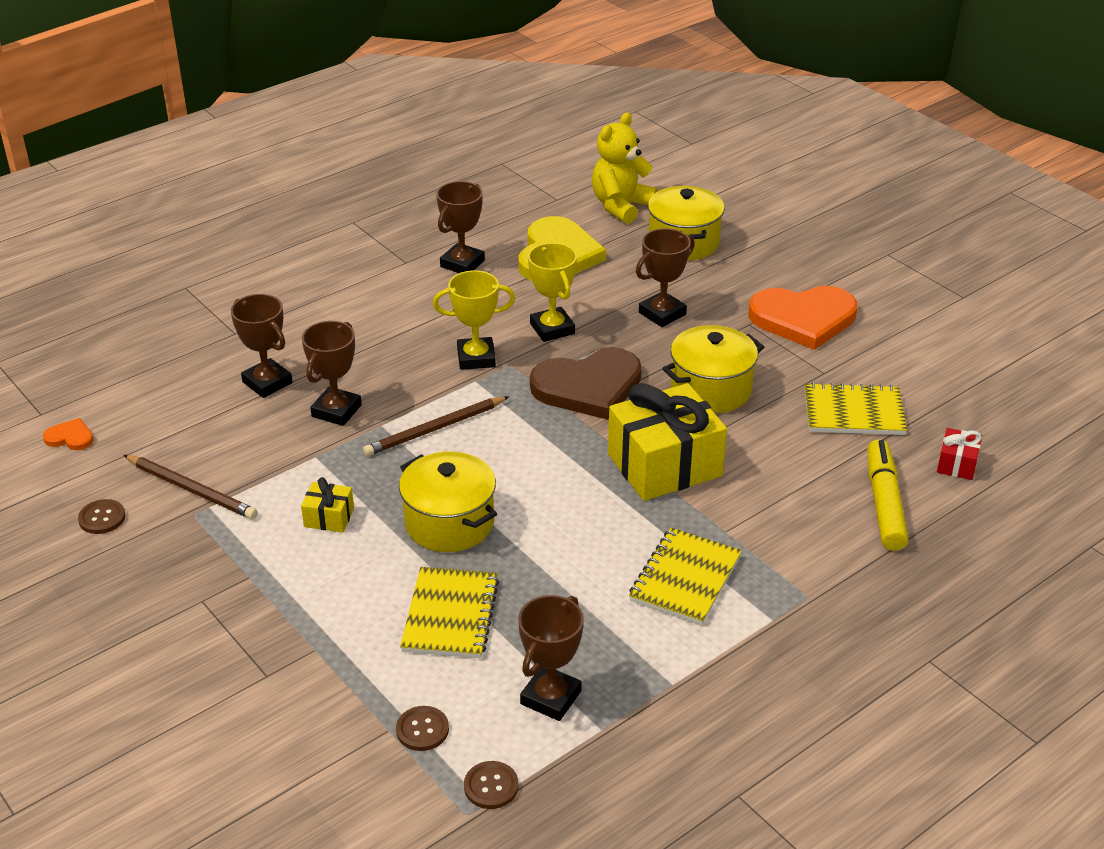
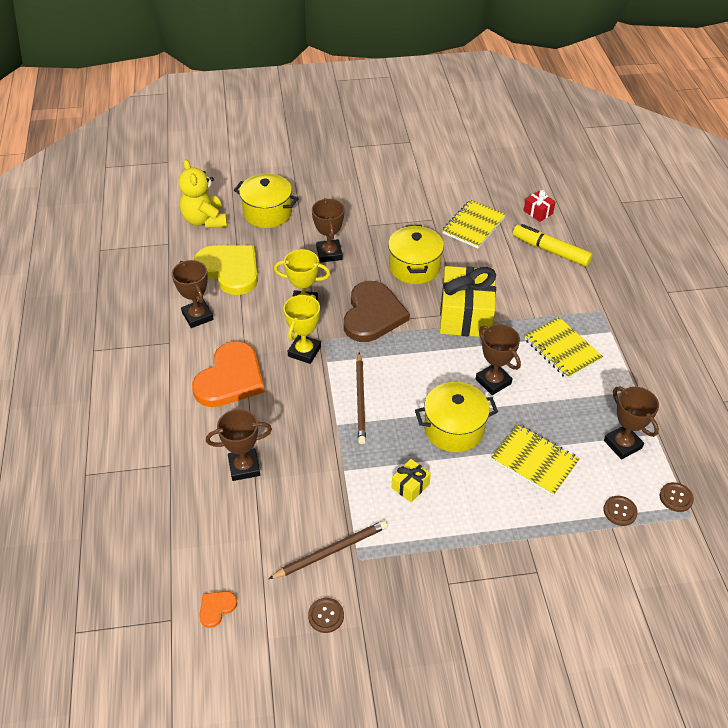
camera: 60 degrees left, 10 degrees up
(336, 411) = (304, 441): brown trophy -> brown trophy (493, 381)
(803, 319) = (381, 204): orange heart -> orange heart (230, 378)

